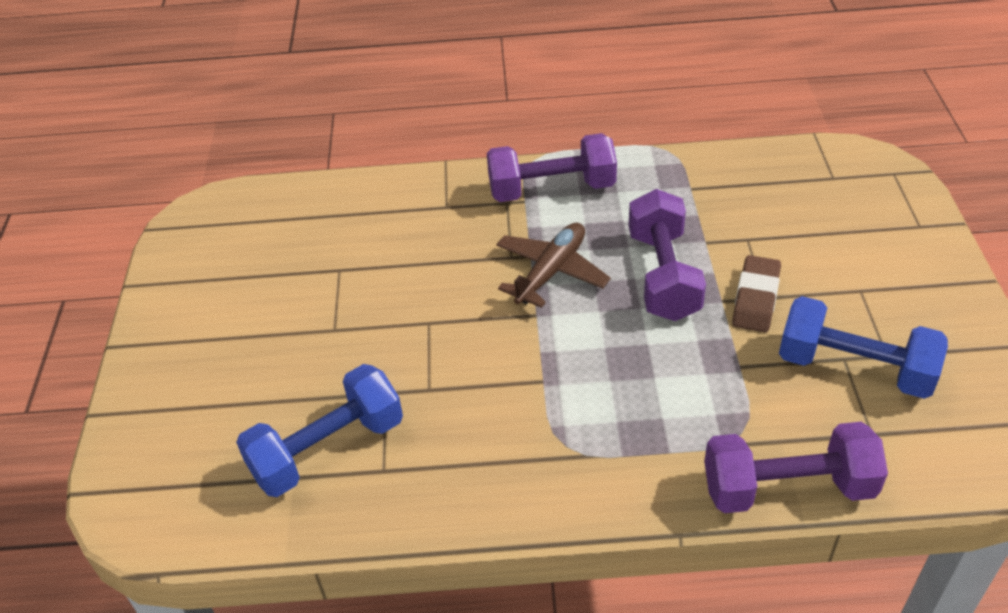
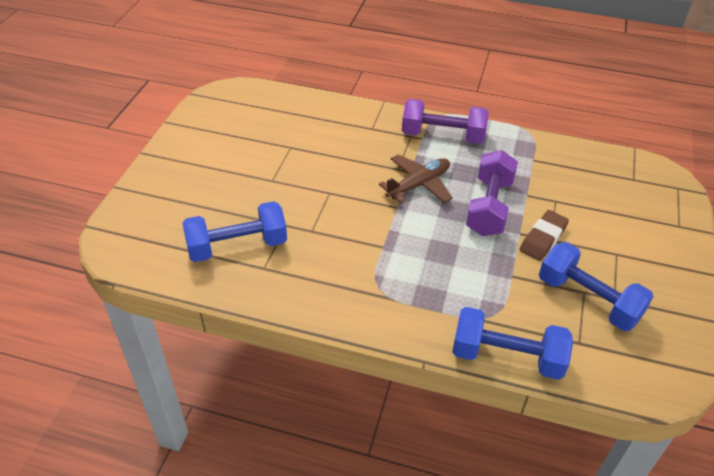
camera: 15 degrees right, 0 degrees up
(787, 488) = (507, 357): purple dumbbell -> blue dumbbell

